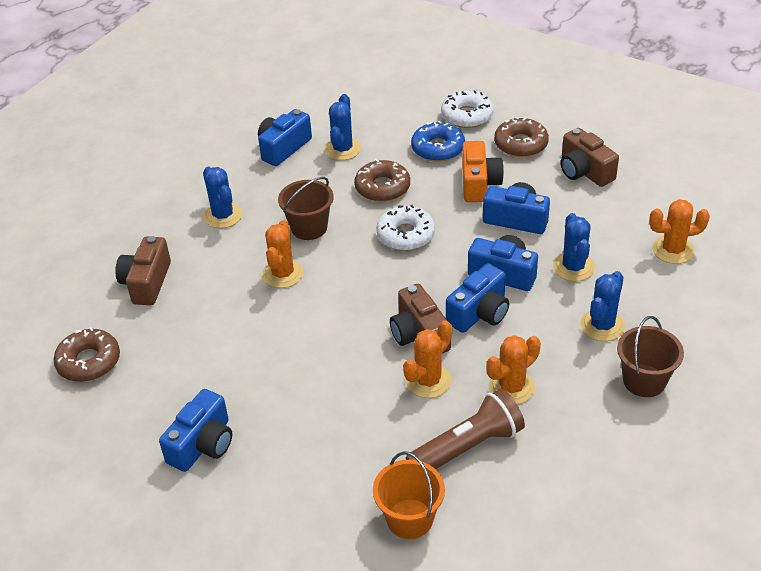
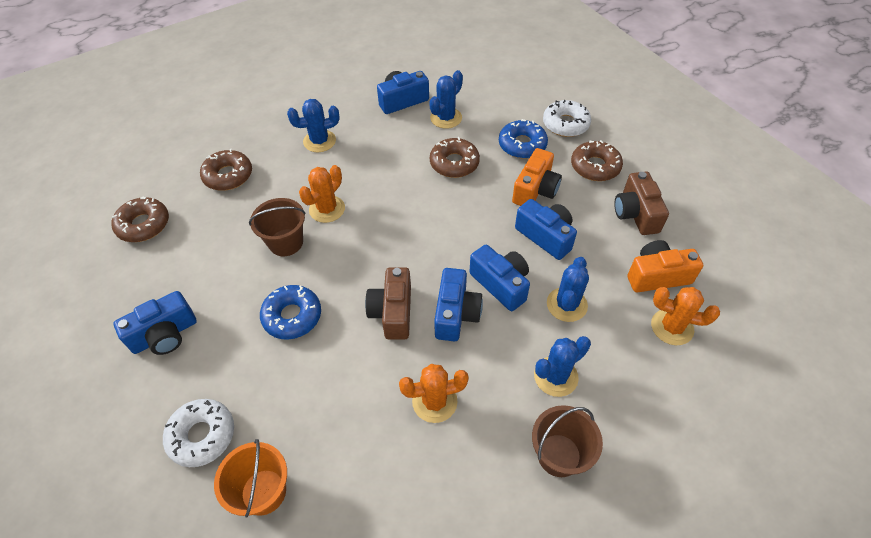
camera: 25 degrees right, 10 degrees up
(146, 283) = (228, 176): brown camera -> brown donut
(223, 216) = (319, 141): blue cactus -> blue cactus turned 75 degrees clockwise
(309, 228) = (374, 176): brown bucket -> brown bucket (286, 242)
(323, 377) = (292, 316): none -> blue donut
(405, 235) = (444, 213): white donut -> white donut (202, 435)
(428, 381) = (370, 360): orange cactus -> none
(468, 447) = (358, 444): brown flashlight -> none
(479, 313) = (456, 314): blue camera -> blue camera turned 60 degrees counterclockwise
(635, 215) = (657, 276): none -> orange camera

